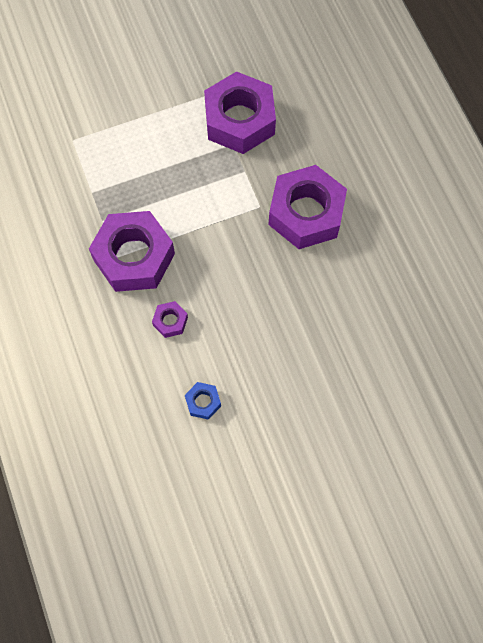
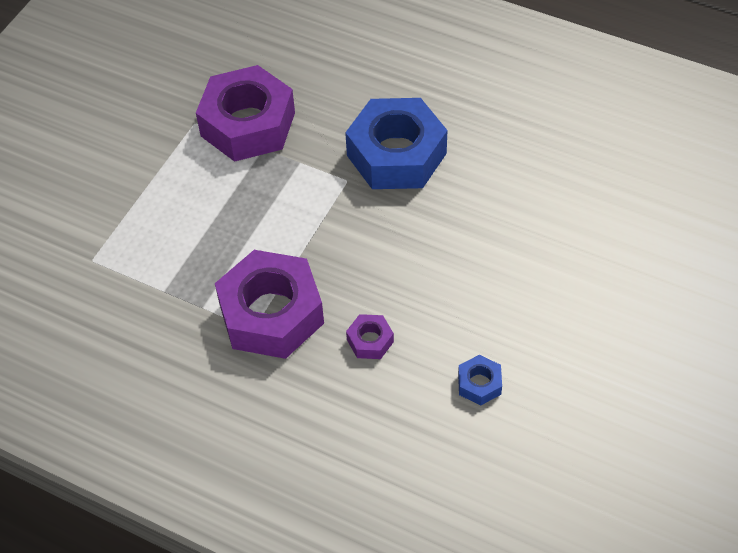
camera: 40 degrees left, 15 degrees down
(306, 213) = (396, 154): purple nut -> blue nut

